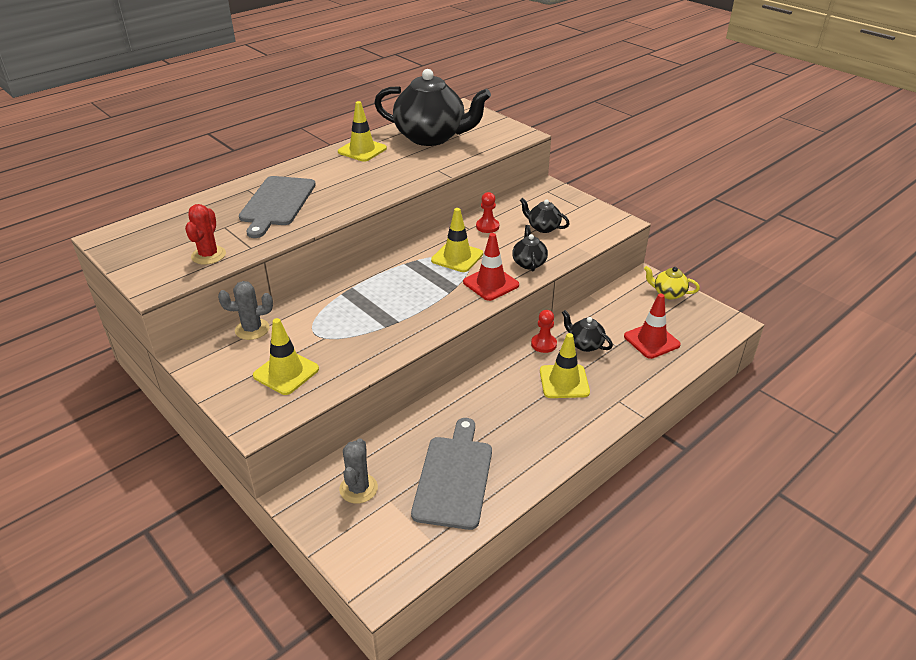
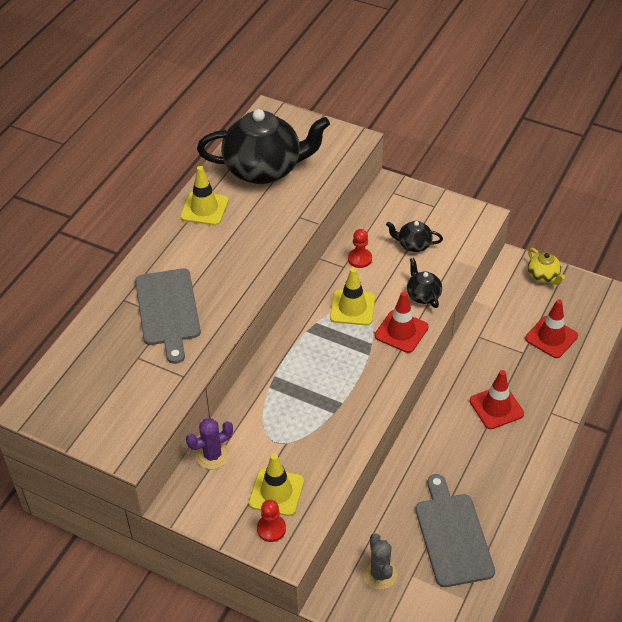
camera: 20 degrees left, 10 degrees up
(208, 255) = (150, 398): red cactus -> none
(252, 329) = (212, 455): grey cactus -> purple cactus
(543, 344) = (459, 371): red pawn -> red pawn (271, 529)
(564, 381) = (496, 407): yellow traffic cone -> red traffic cone
(584, 344) = (495, 360): black teapot -> none
(668, 293) = (543, 276): yellow teapot -> yellow teapot turned 120 degrees counterclockwise

